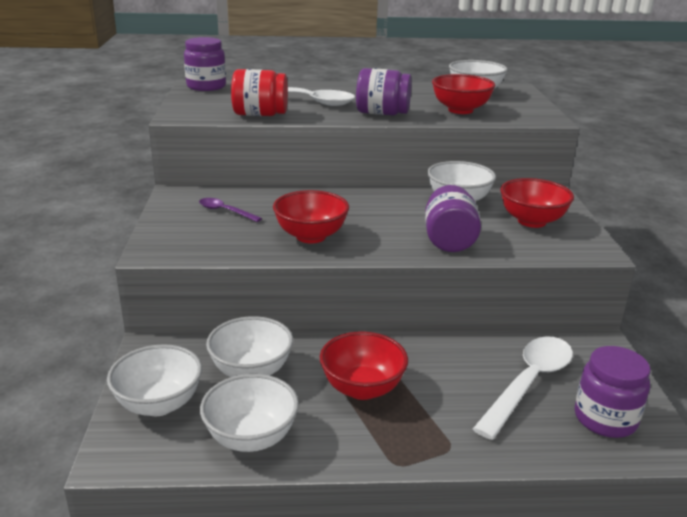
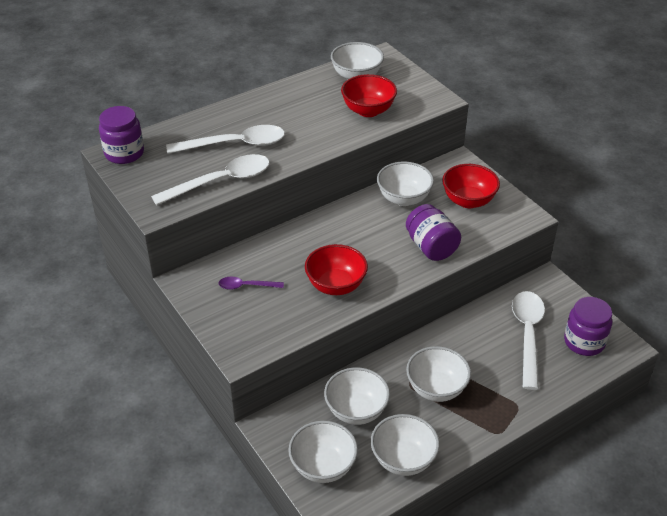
camera: 30 degrees left, 15 degrees up
(260, 114) = (221, 181): red jar -> white spoon
(362, 388) = (436, 388): red bowl -> white bowl
(382, 113) = (315, 140): purple jar -> none

